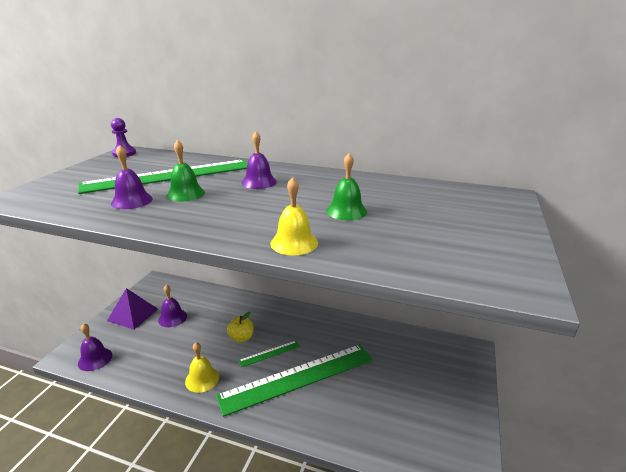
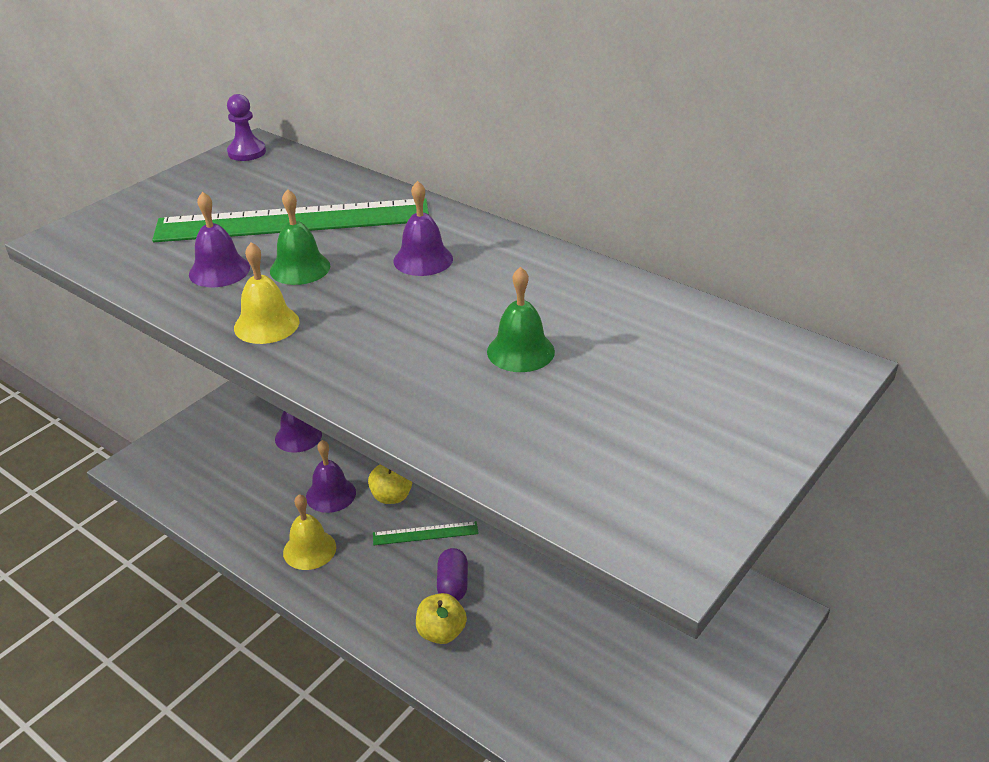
camera: 20 degrees right, 10 degrees up
(95, 359) = (170, 480): purple bell -> purple bell (331, 494)
(133, 314) = (241, 417): purple pyramid -> none
(294, 243) = (402, 400): yellow bell -> yellow bell (266, 324)
(298, 378) = (452, 584): green ruler -> purple capsule
(304, 407) = (441, 632): none -> yellow apple

